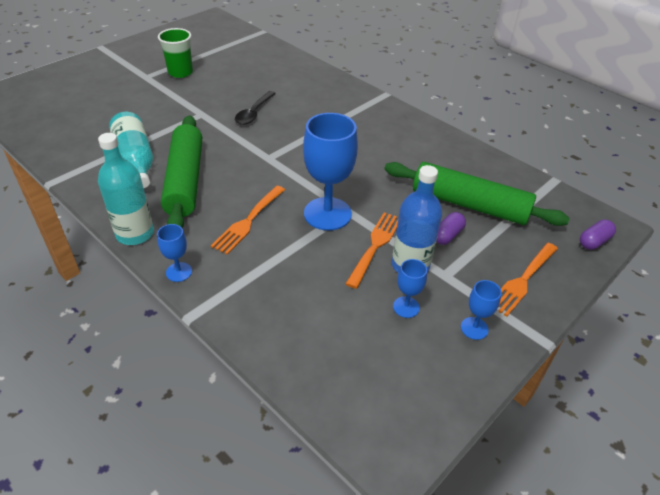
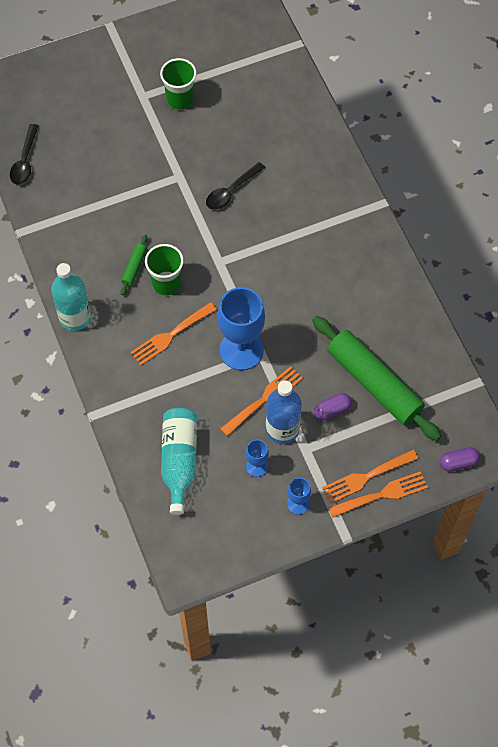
camera: 25 degrees right, 20 degrees up
(42, 134) = (25, 161): none -> black spoon
(136, 161) = (98, 227): turquoise bottle -> turquoise bottle (179, 461)
(179, 272) = (97, 370): blue goblet -> none
(185, 180) = (134, 267): green rolling pin -> green rolling pin, size x0.42
(224, 184) = (166, 283): none -> green cup
(550, 291) = (381, 495): none -> orange fork

